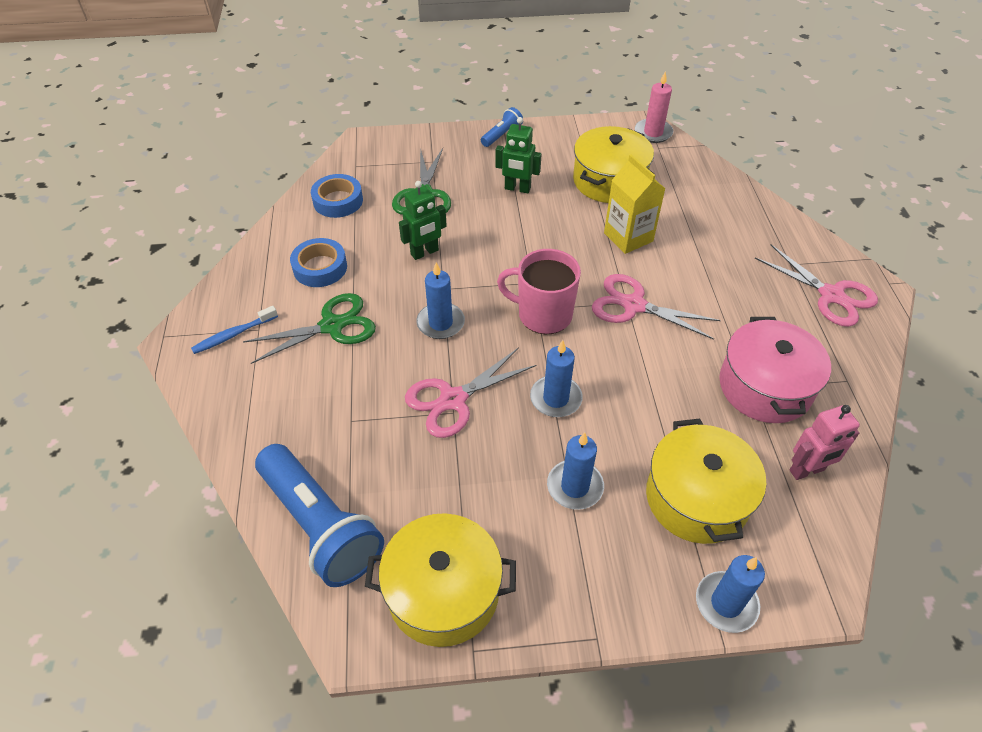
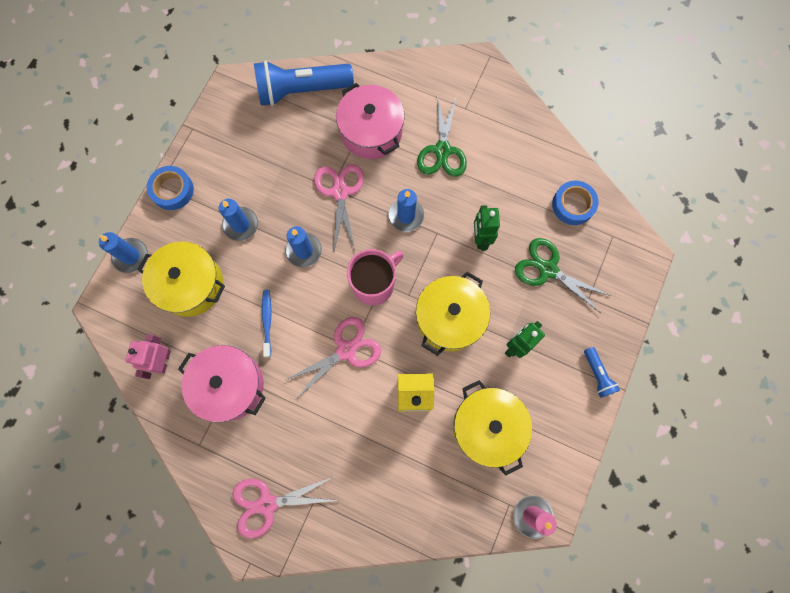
camera: 120 degrees right, 25 degrees up
(233, 335) = (468, 93): blue toothbrush -> blue toothbrush (267, 321)
(320, 268) = (503, 164): blue tape -> blue tape (172, 190)
(344, 408) = (371, 132): none -> pink pot
(443, 592) = (228, 130): yellow pot -> yellow pot (449, 318)

